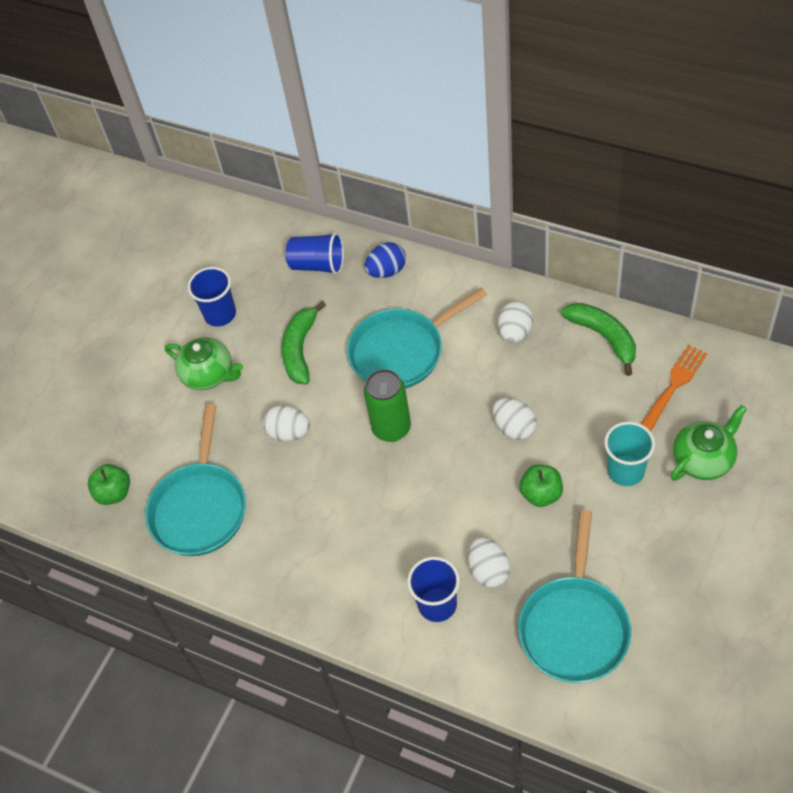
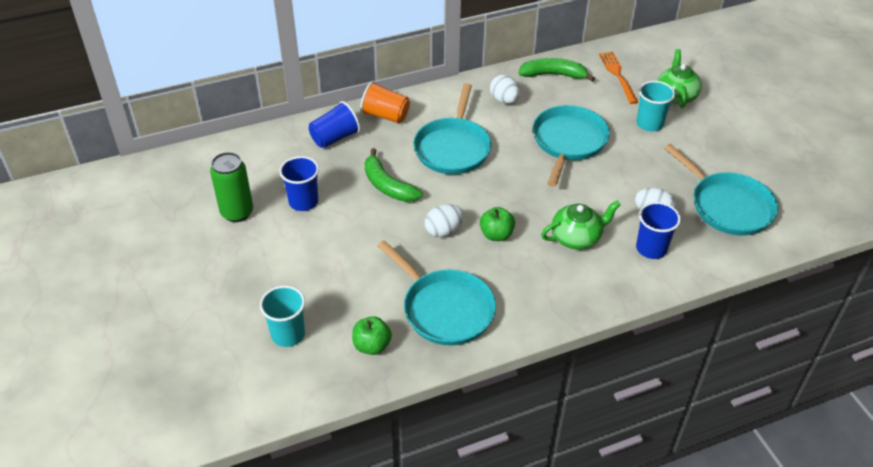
camera: 55 degrees left, 10 degrees down
(74, 431) = (288, 334): none -> turquoise cup
(209, 374) = (344, 237): green teapot -> green teapot (576, 237)
(387, 271) = (385, 115): blue egg -> orange cup
(391, 428) = (502, 187): green can -> green can (237, 212)
(514, 428) = (568, 142): white egg -> turquoise pan
(541, 494) = (626, 161): green apple -> green apple (496, 235)

